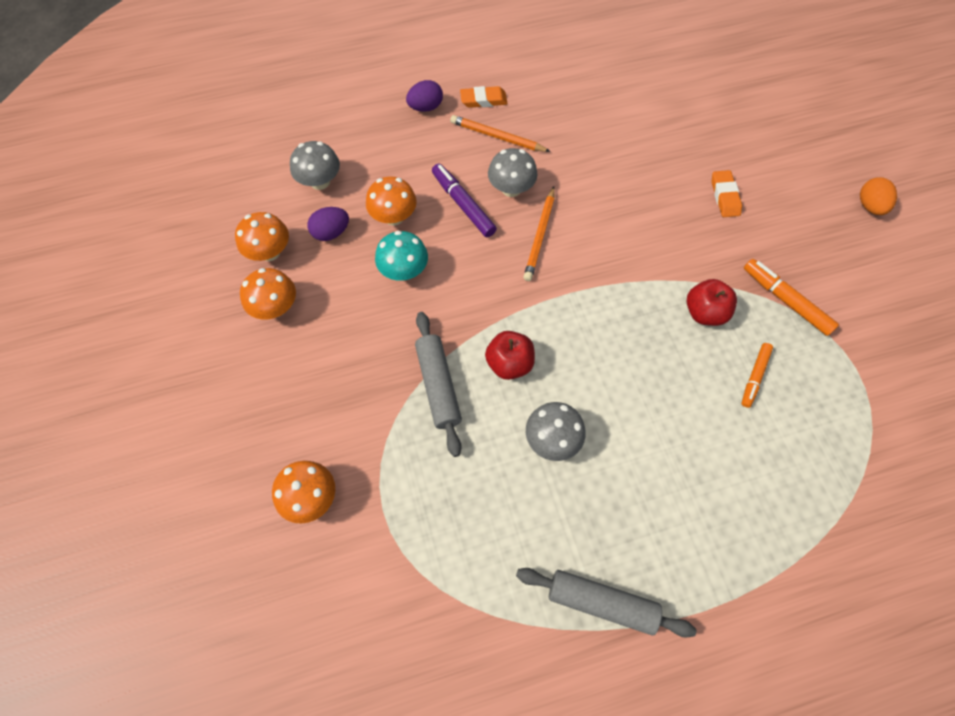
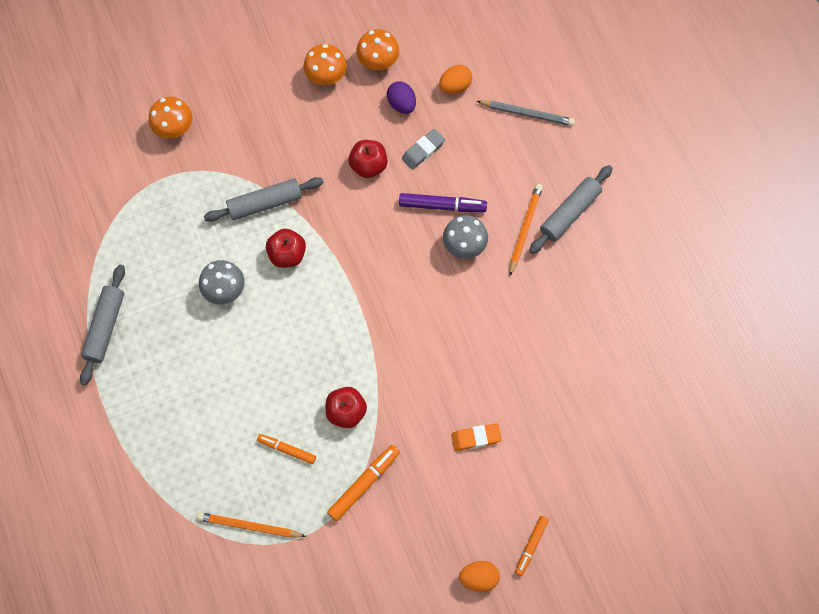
camera: 85 degrees right, 5 degrees up
(320, 181) = (455, 86): grey mushroom -> orange egg
(367, 123) = (527, 114): none -> grey pencil
(394, 216) = (423, 150): orange mushroom -> grey eraser
(404, 270) = (368, 165): turquoise mushroom -> red apple
(425, 107) = (553, 162): purple egg -> none
(463, 204) = (442, 206): purple marker -> purple marker turned 45 degrees clockwise
(483, 100) = (570, 213): orange eraser -> grey rolling pin
(540, 236) = (414, 272): orange pencil -> orange pencil (249, 526)
(829, 162) = (531, 546): none -> orange marker

